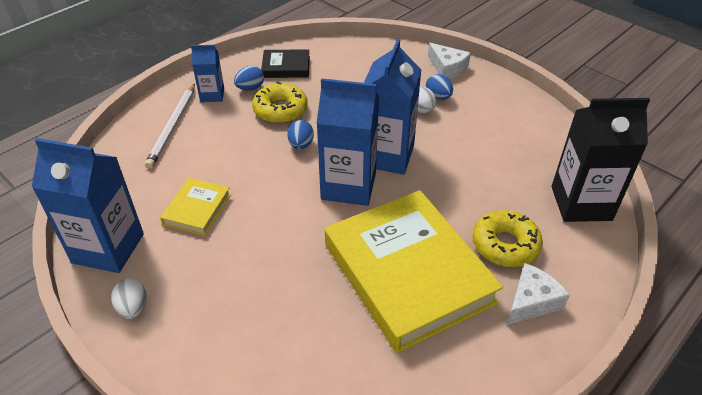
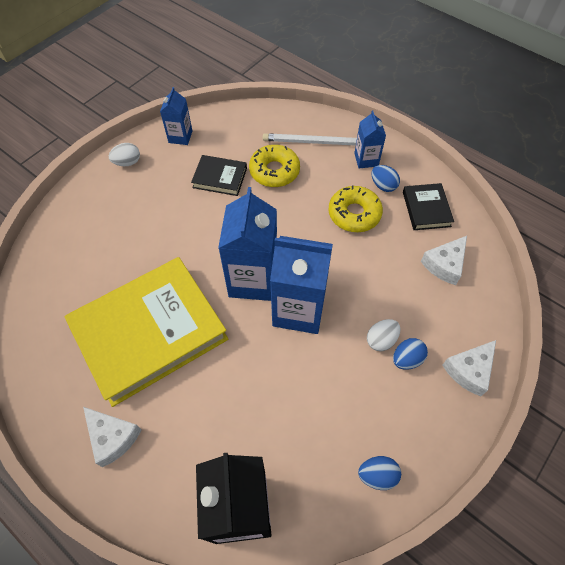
camera: 85 degrees right, 15 degrees up
(108, 248) = (180, 137): blue carton -> blue carton, size x0.54
(197, 209) = (220, 178): yellow book -> black book
(301, 145) = (305, 236): blue egg -> blue egg (377, 475)
(348, 65) = (444, 264): none -> white cheese
(505, 245) = (180, 418): yellow donut -> yellow donut (274, 171)

